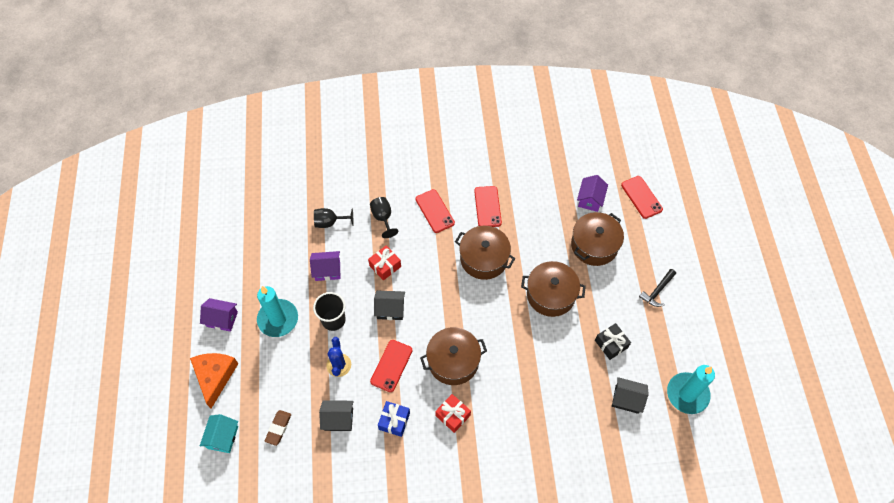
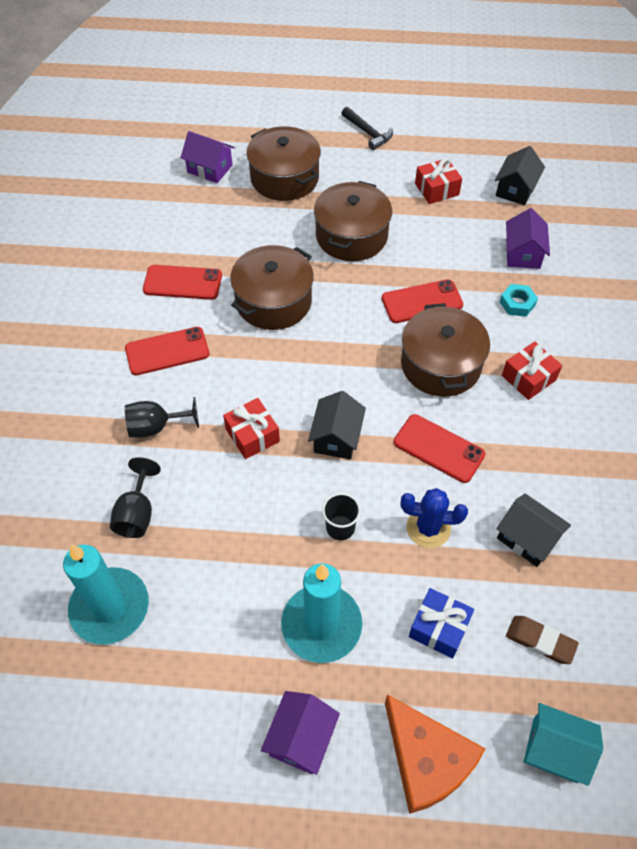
camera: 80 degrees left, 5 degrees down
(215, 376) = (426, 760): orange cheese -> orange cheese turned 135 degrees counterclockwise
(327, 270) = (238, 527): purple house -> purple house (523, 254)
(333, 320) = (340, 528): black cup -> black cup, size x0.65
(338, 419) = (527, 538): black house -> black house turned 60 degrees counterclockwise
(394, 421) = (534, 456): blue gift -> blue gift (439, 628)
(514, 405) = (517, 303): none -> turquoise nut
(611, 344) = (436, 189): black gift -> red gift
(641, 197) = (224, 120): red phone -> red phone (422, 302)
(687, 394) = (512, 136): turquoise candle -> turquoise candle (110, 607)

